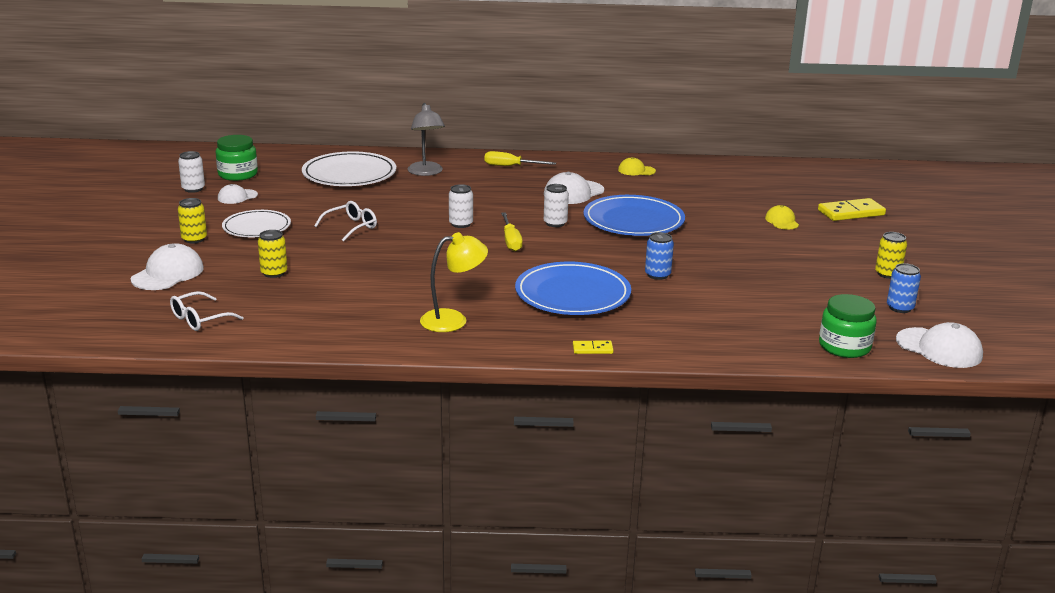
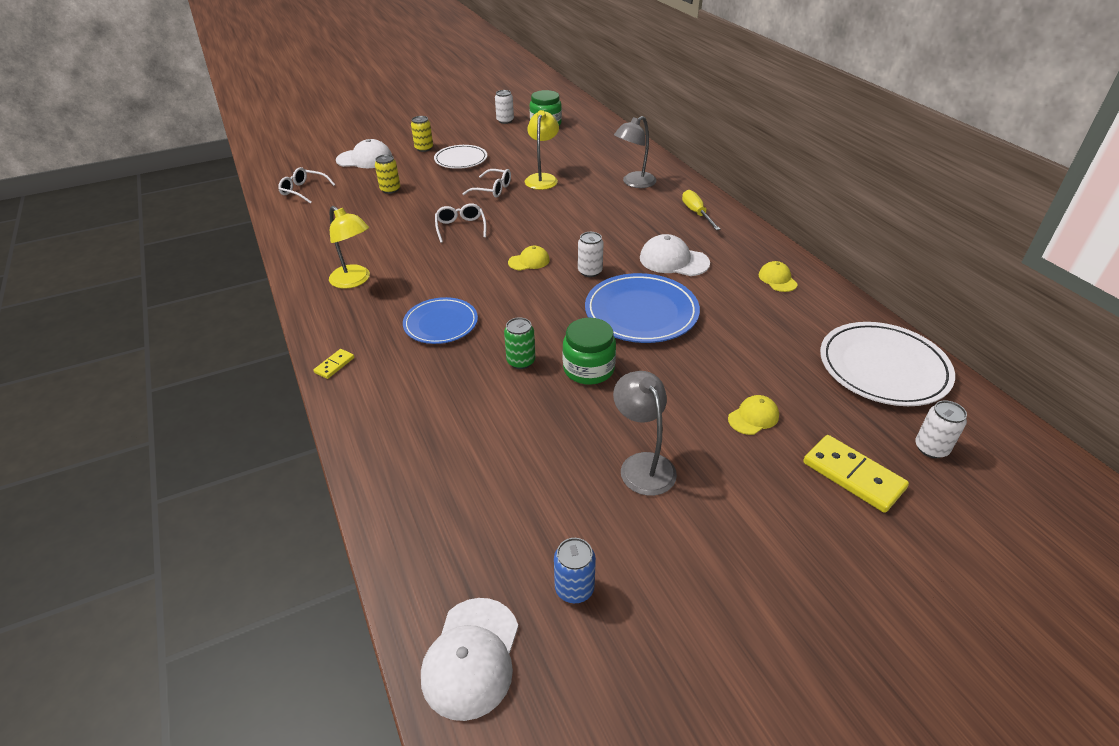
camera: 65 degrees right, 15 degrees up
(237, 197) = (506, 137): white cap -> none
(349, 174) = (592, 157): white plate -> white plate (883, 368)
(361, 203) = (542, 178): none -> yellow lamp
(410, 255) = (460, 227): none -> white glasses
(461, 224) = (542, 229): white can -> white can (931, 448)
(511, 241) = (529, 261): yellow screwdriver -> yellow cap
(572, 294) = (441, 324): blue plate -> blue plate, size x0.65
(592, 349) = (334, 365): yellow domino -> yellow domino turned 60 degrees clockwise
(657, 275) = (521, 361): blue can -> green can
(804, 263) = (642, 464): none -> grey lamp
(844, 346) = (427, 551): green jar -> green jar (588, 369)
(887, 274) = (676, 555): yellow can -> none

